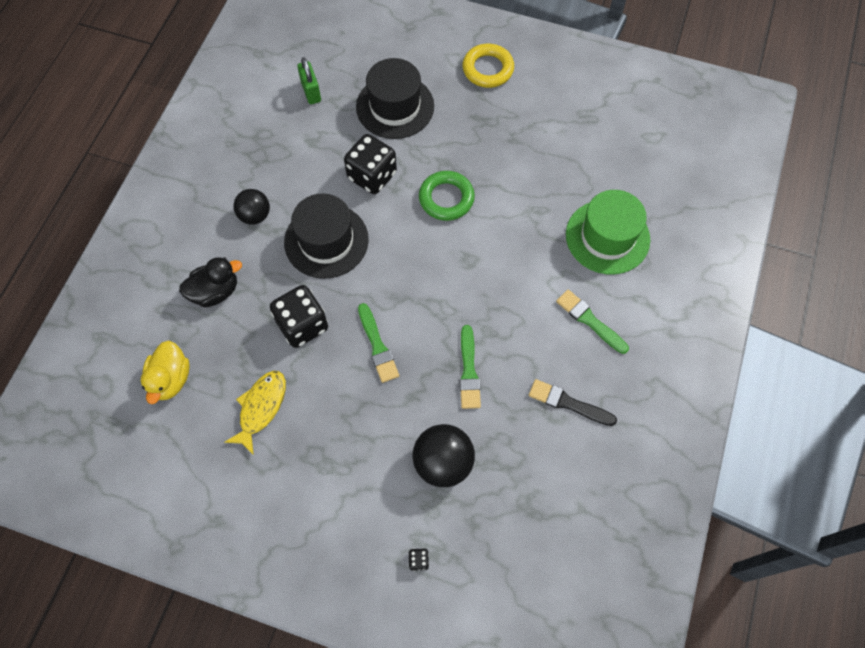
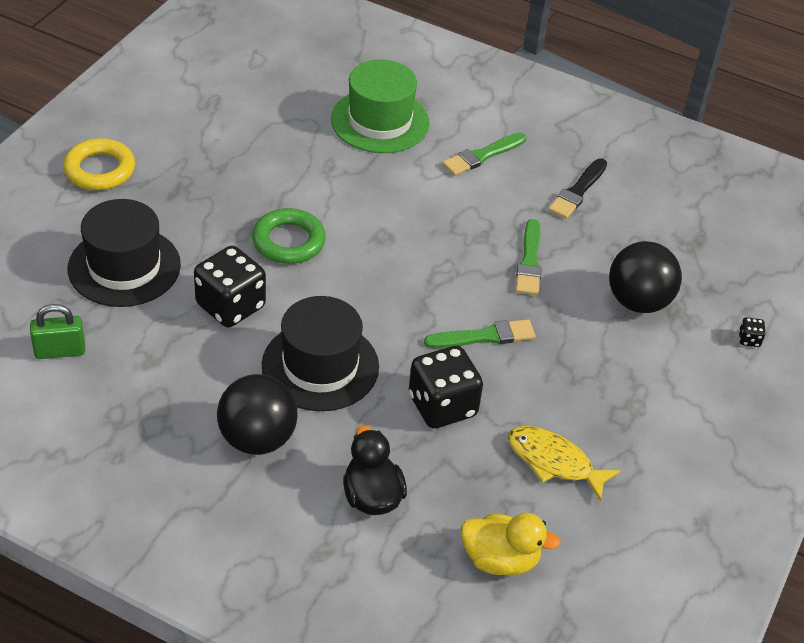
camera: 85 degrees left, 20 degrees down
(255, 215) = (257, 439): black ball -> black ball, size x1.53
(469, 371) = (529, 262): green brush -> green brush turned 90 degrees clockwise

